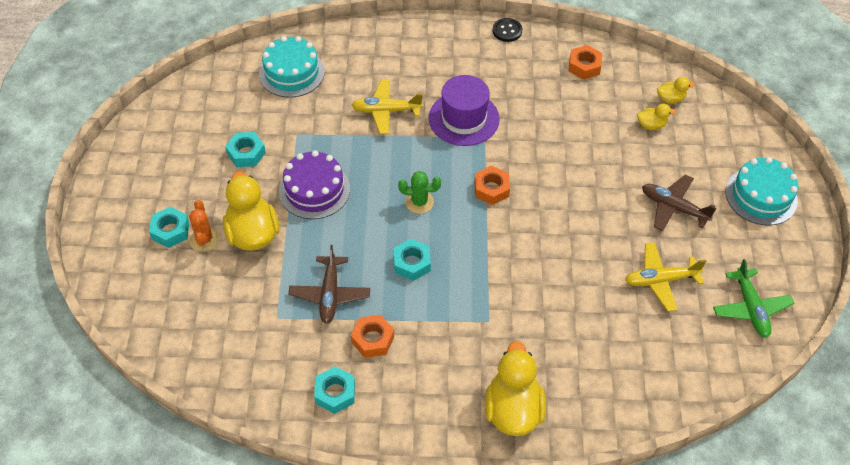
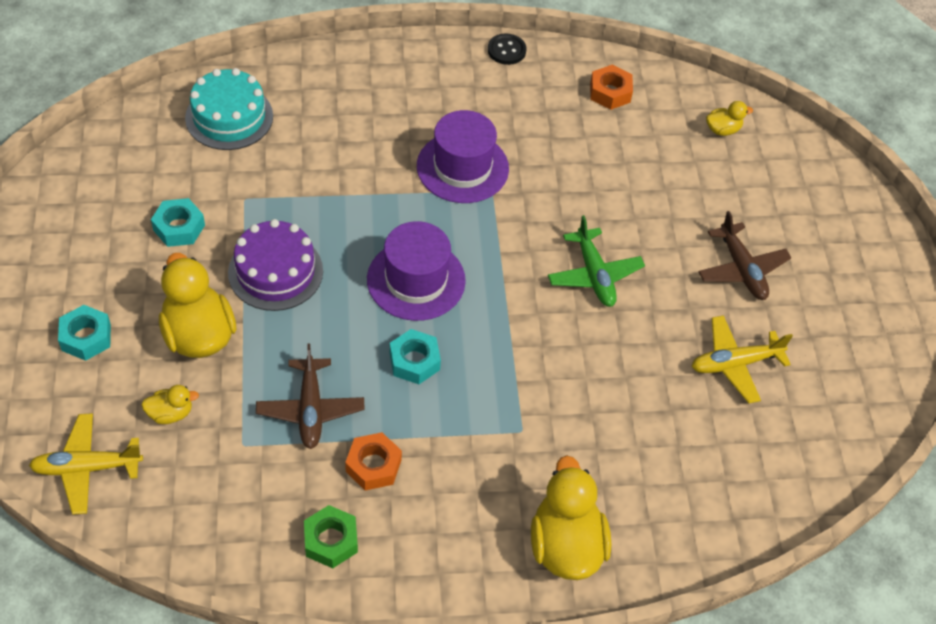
camera: 10 degrees left, 0 degrees up
(204, 239) = (134, 346): orange cactus -> none
(335, 393) = (331, 540): turquoise nut -> green nut
(386, 111) = (360, 162): yellow plane -> yellow plane (87, 468)
(419, 202) = (416, 280): green cactus -> purple hat
(491, 189) = (507, 258): orange nut -> none
(651, 125) = (702, 164): yellow duck -> yellow duck (171, 413)
(673, 207) = (741, 269): brown plane -> brown plane turned 135 degrees counterclockwise
(750, 308) = (850, 392): green plane -> green plane (594, 275)
(761, 196) = (848, 248): turquoise cake -> none

